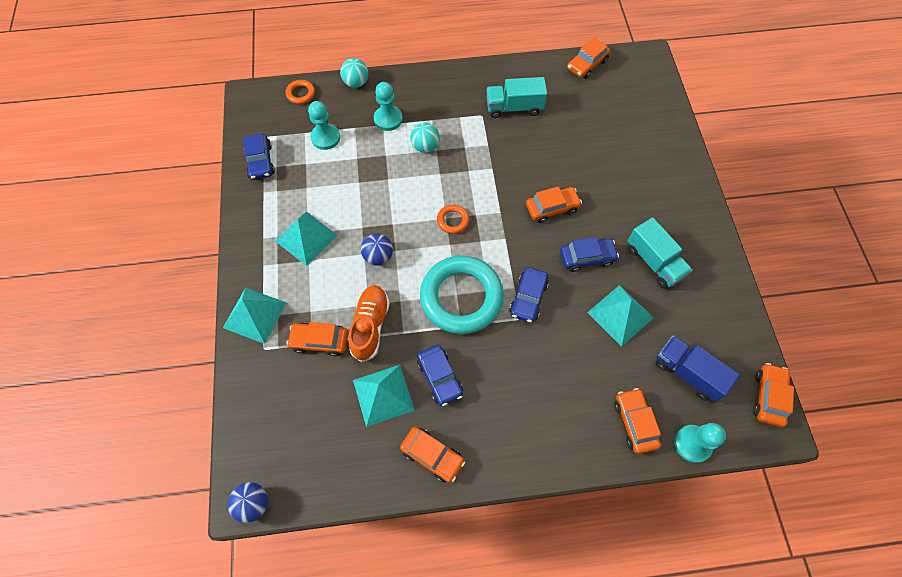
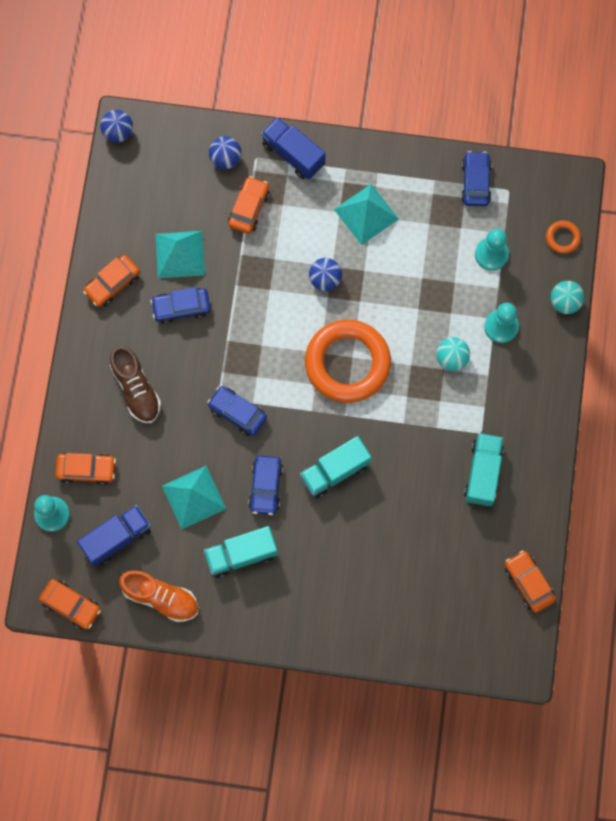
camera: 105 degrees right, 10 degrees up
(255, 315) = (293, 154): turquoise pyramid -> blue truck
(260, 161) = (475, 182): blue car -> blue car turned 90 degrees clockwise
(269, 378) = (225, 159): none -> blue ball
(370, 326) = (251, 256): orange shoe -> orange shoe (161, 597)
(453, 220) = (347, 363): orange ring -> orange ring, size x2.41
(461, 297) = (257, 349): turquoise ring -> none
(536, 397) = (136, 389): none -> brown shoe
(552, 208) = (335, 471): orange car -> turquoise truck

